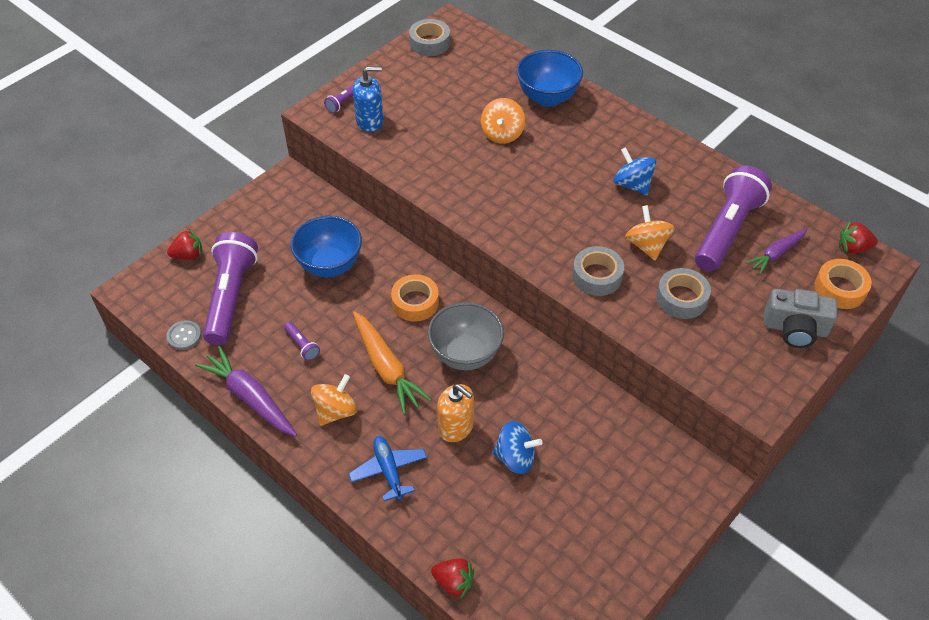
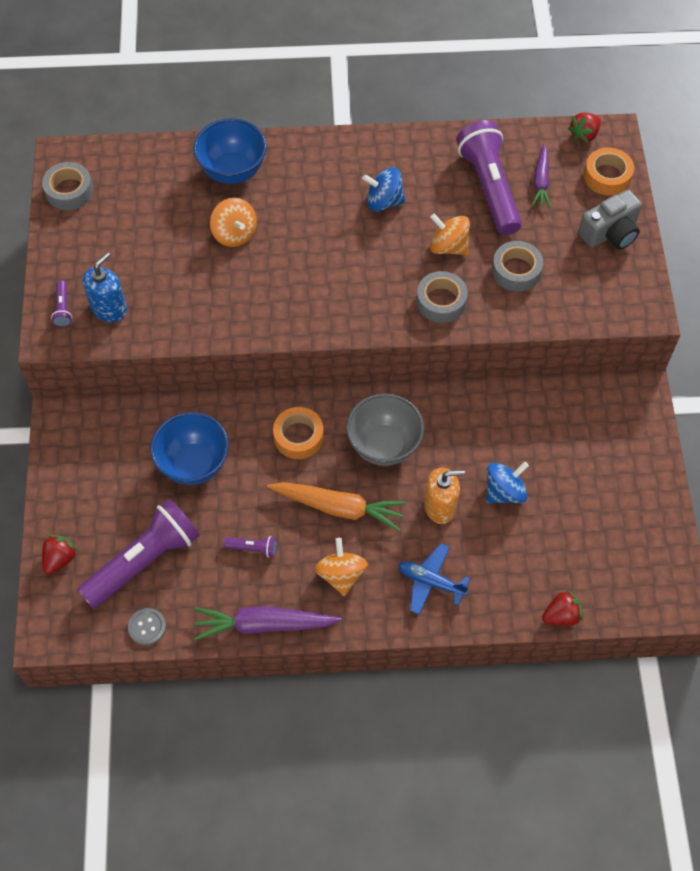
camera: 45 degrees left, 10 degrees up
(231, 297) = (144, 561): purple flashlight -> purple flashlight turned 90 degrees clockwise

